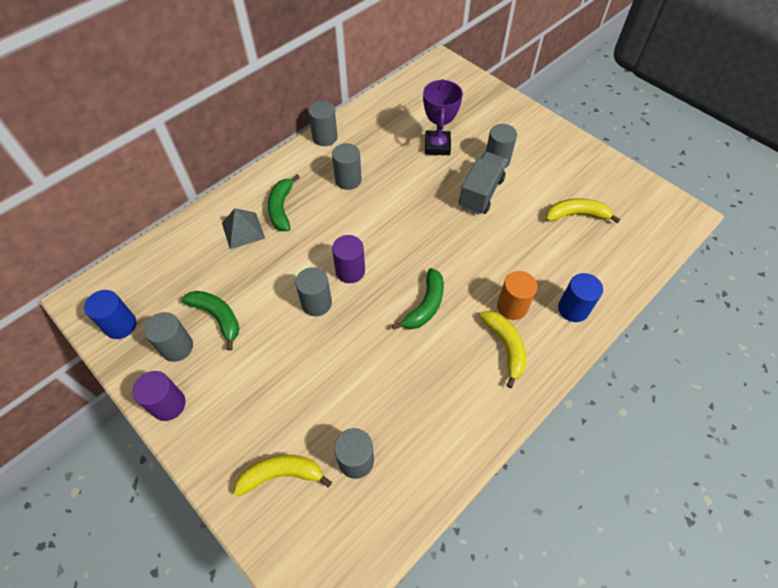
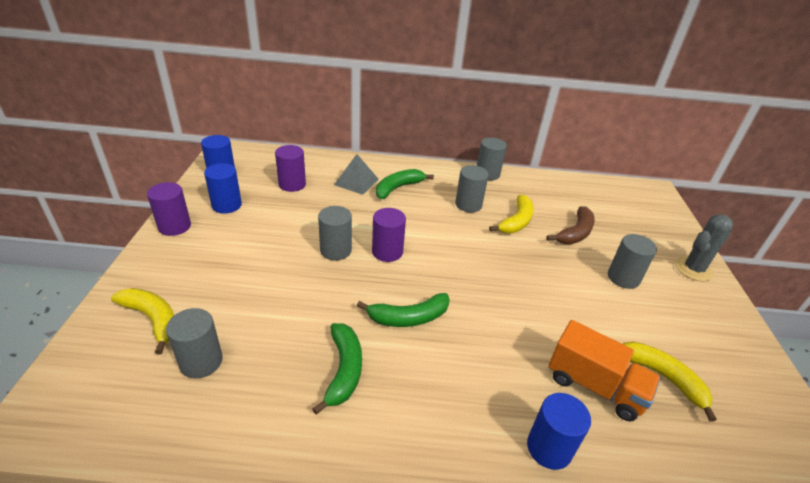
camera: 45 degrees right, 20 degrees down
(177, 347) = (226, 205): grey cylinder -> blue cylinder
(197, 279) = (292, 184): none -> purple cylinder
(217, 317) = (270, 209): green banana -> green banana (343, 370)
(437, 146) = (575, 233): purple trophy -> brown banana
(481, 193) = (573, 287): grey truck -> none
(505, 347) = (431, 409): yellow banana -> yellow banana (516, 221)
(512, 307) = (484, 386): orange cylinder -> none
(522, 119) = (693, 269): none -> grey cactus
(555, 252) = (594, 386): none -> orange truck

